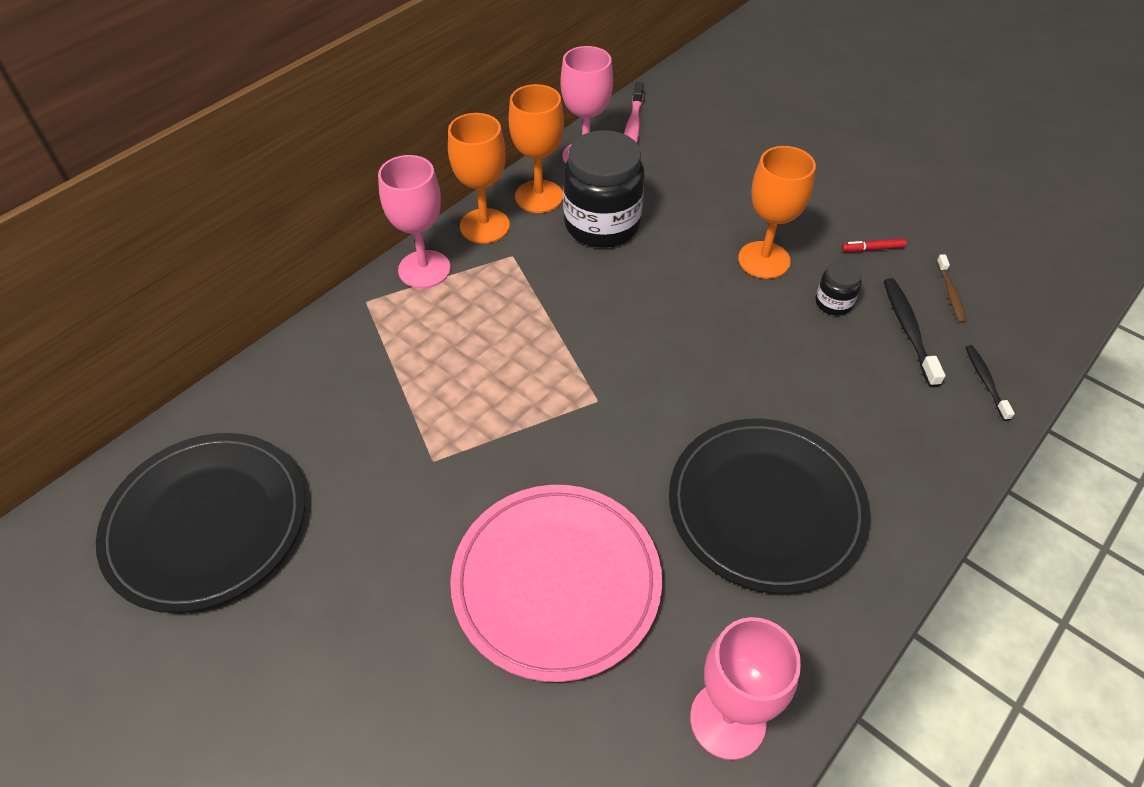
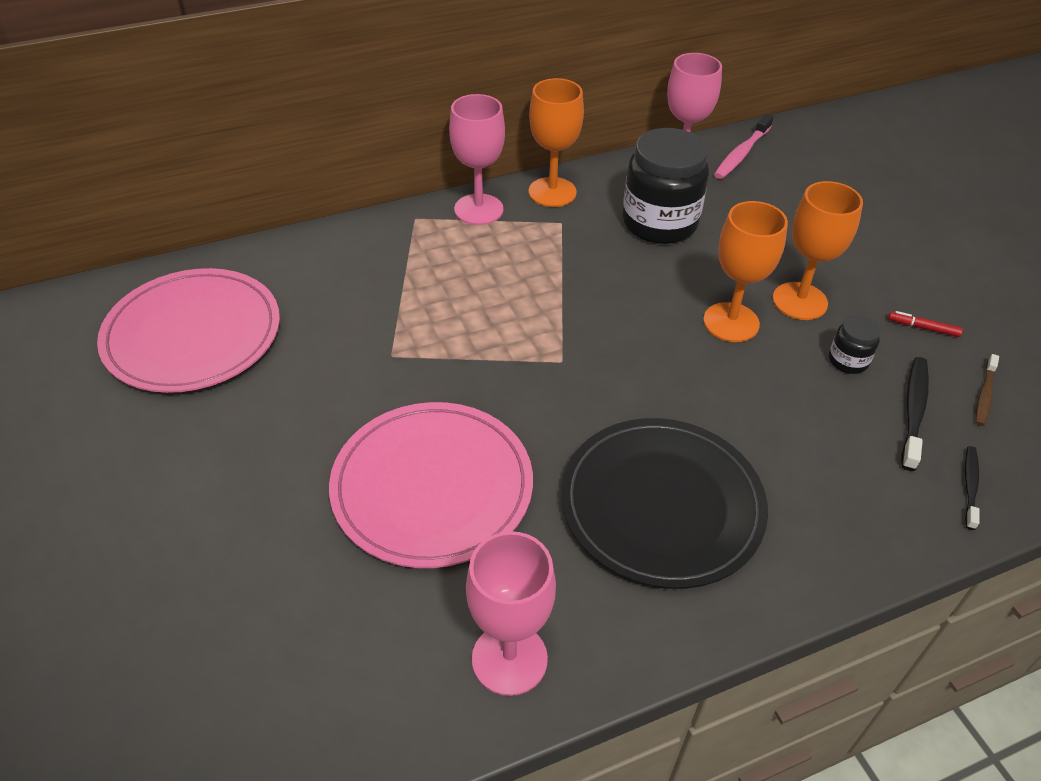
camera: 25 degrees right, 5 degrees down
(207, 523) = (193, 335): black plate -> pink plate
(539, 196) = (616, 183): orange goblet -> orange goblet (731, 322)

